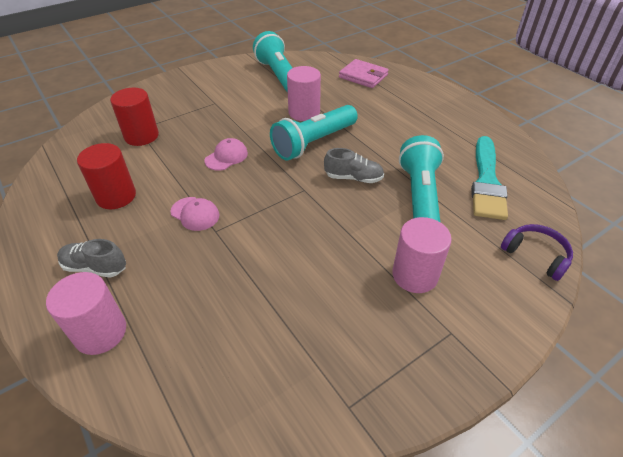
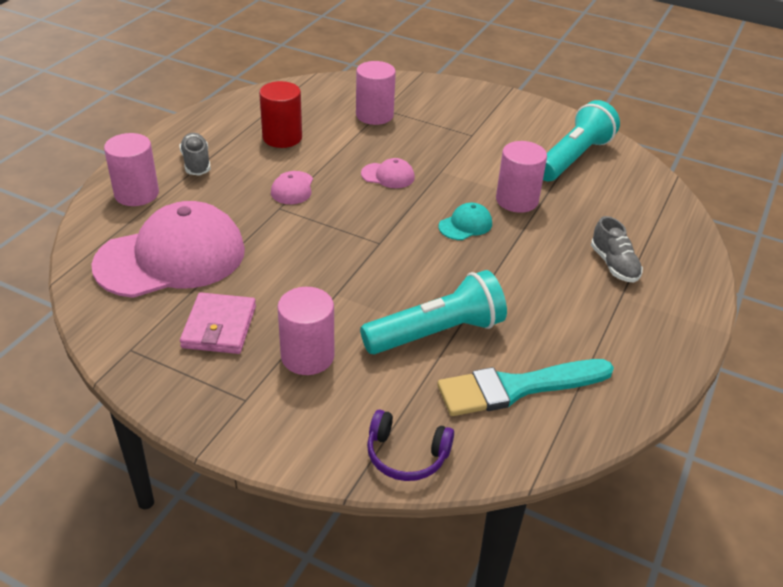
camera: 60 degrees right, 5 degrees down
(141, 136) = (374, 115): red cylinder -> pink cylinder
(230, 331) = (171, 257): none -> pink cap
(313, 142) = (465, 225): turquoise flashlight -> turquoise cap
(353, 178) = (428, 272): grey shoe -> grey shoe (614, 265)
(363, 76) = (651, 223): pink wallet -> pink wallet (219, 327)
(535, 255) = (406, 455): purple headphones -> purple headphones turned 90 degrees clockwise

